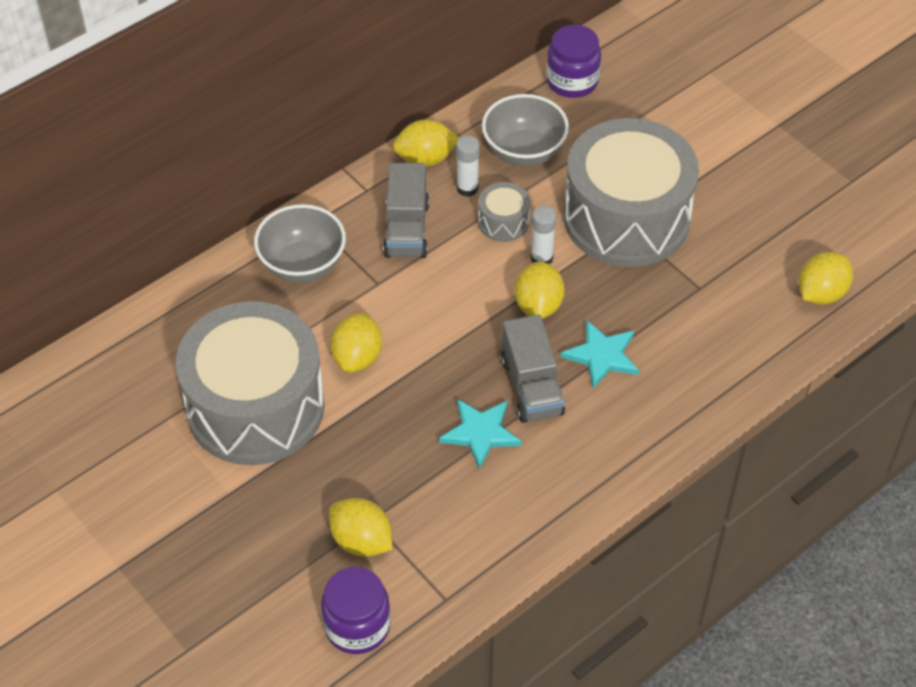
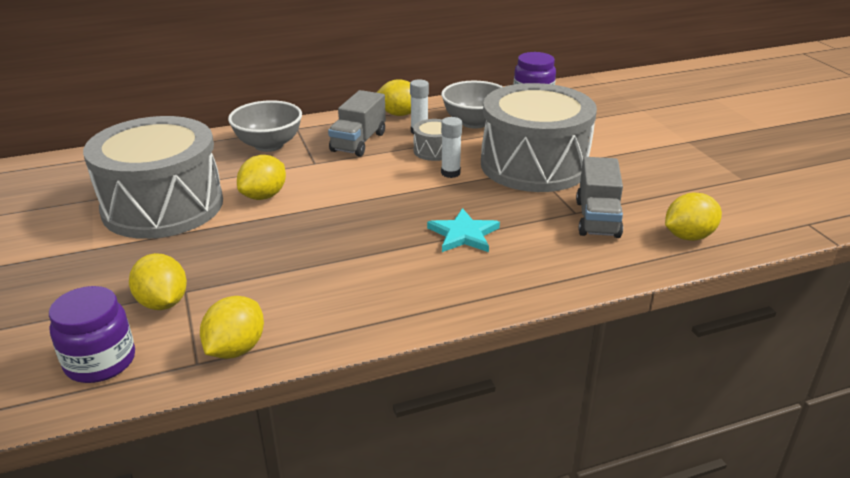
camera: 20 degrees right, 20 degrees down
(480, 433) = (324, 258): turquoise star -> none
(531, 386) = (389, 240): grey truck -> grey truck (597, 219)
(538, 305) = (429, 196): yellow lemon -> yellow lemon (236, 349)

